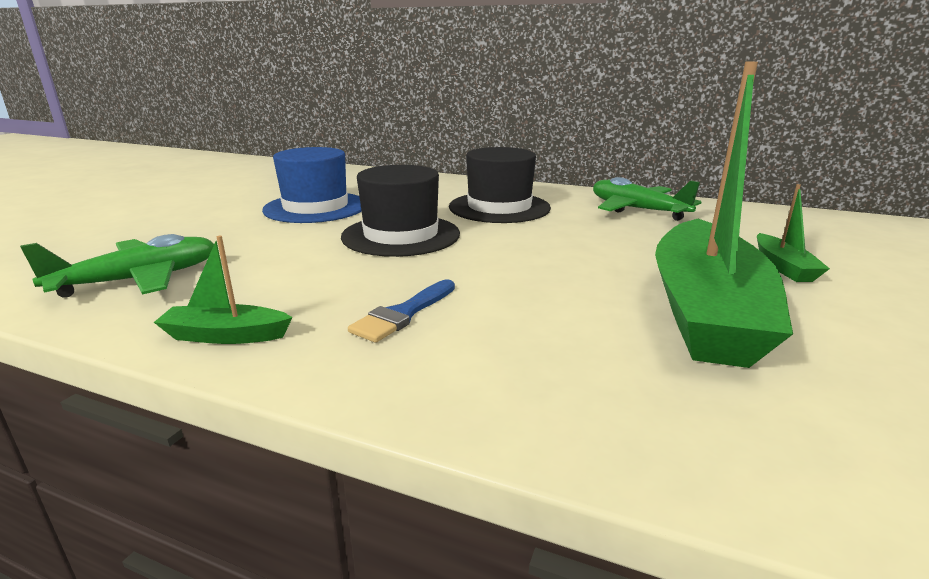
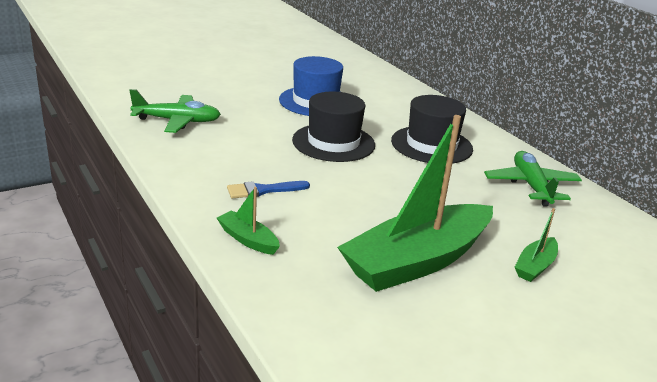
camera: 35 degrees right, 5 degrees up
(225, 336) = (180, 167): green boat -> green boat (248, 239)

